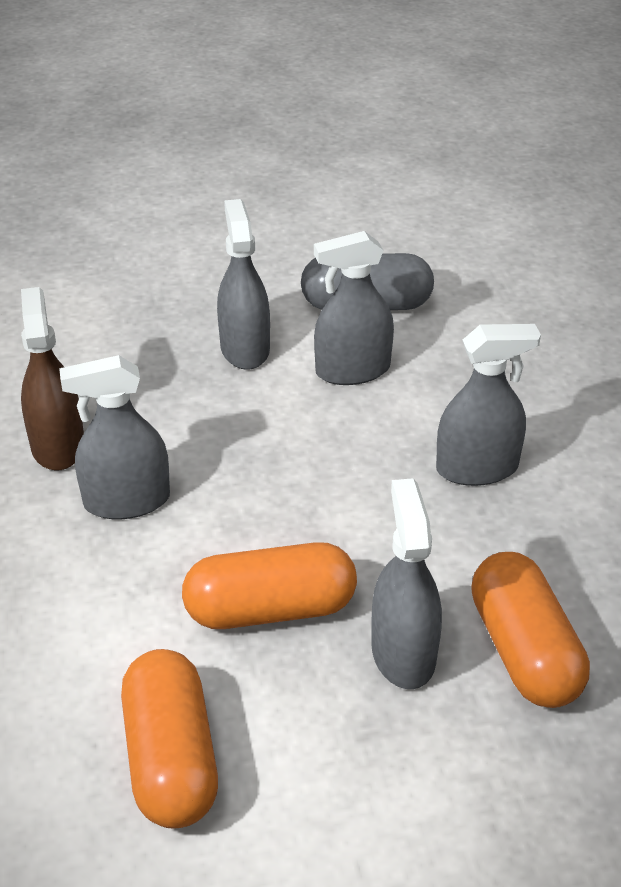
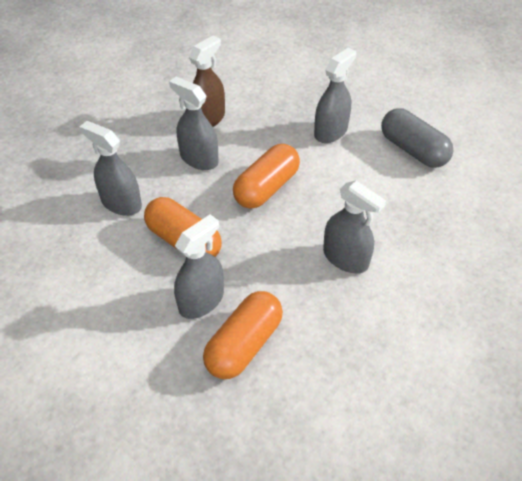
camera: 50 degrees right, 10 degrees up
(171, 759) = (81, 261): orange capsule -> orange capsule (266, 188)
(352, 370) = (360, 174): grey spray bottle -> grey spray bottle (121, 203)

